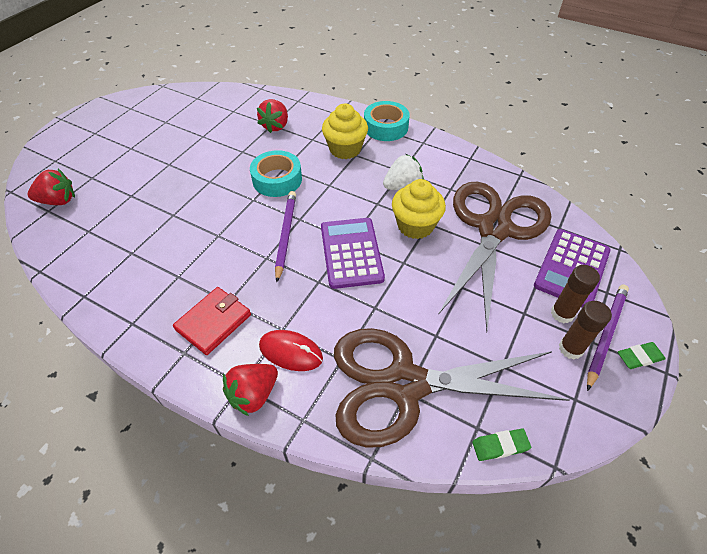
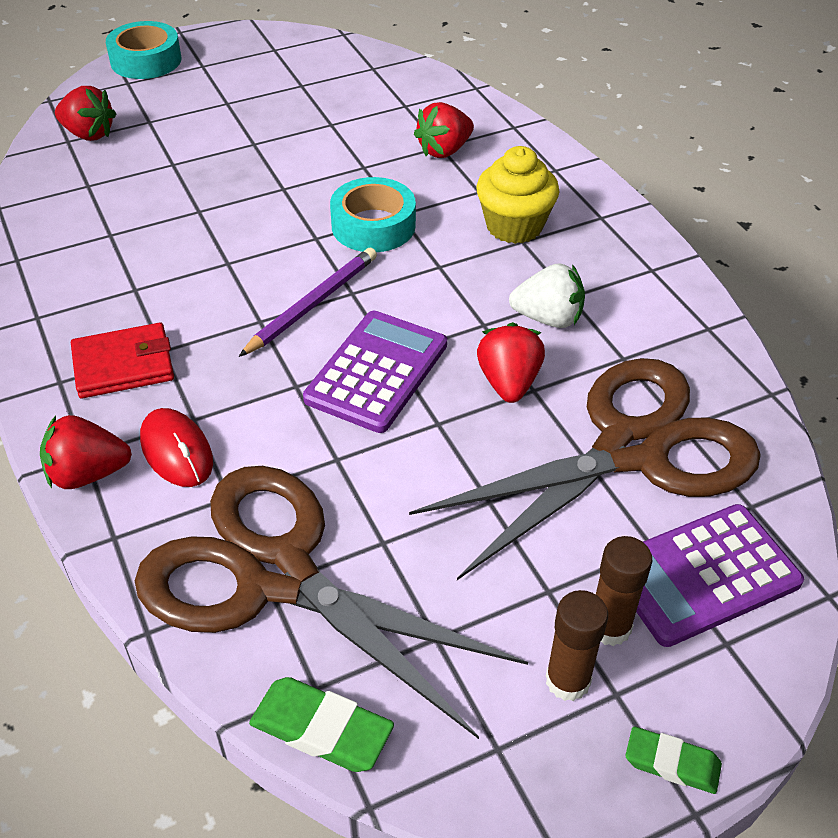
camera: 35 degrees right, 5 degrees down
(385, 127) = (613, 220): turquoise tape -> turquoise tape (146, 60)
(415, 226) = (508, 382): yellow cupcake -> red strawberry
(500, 446) = (321, 729): green eraser -> green eraser, size x1.52
(605, 335) = (649, 698): purple pencil -> none

